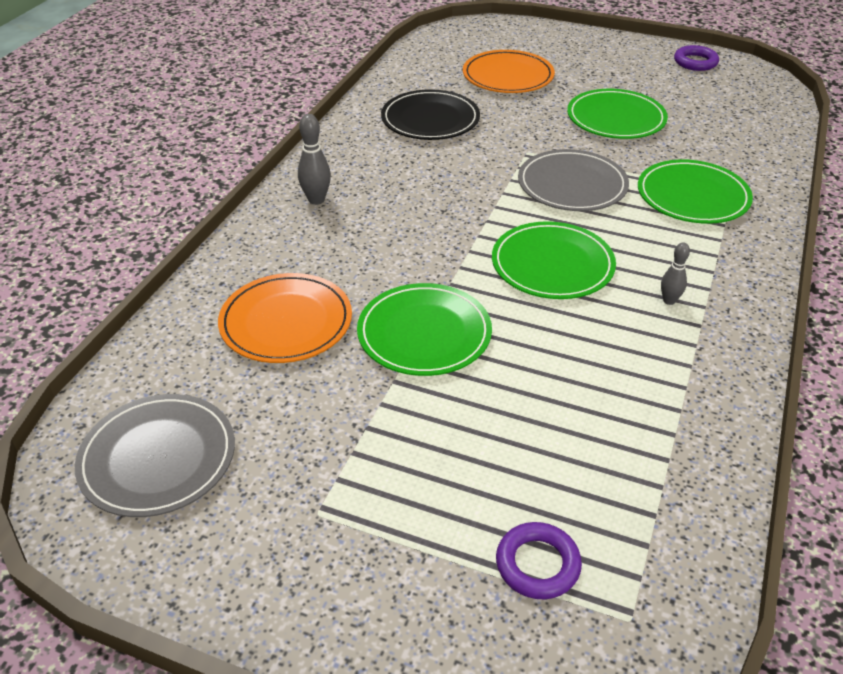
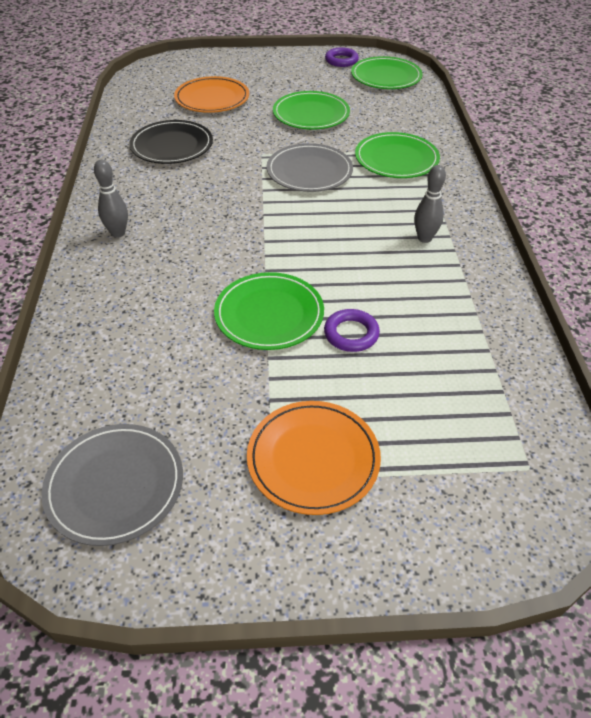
camera: 25 degrees left, 5 degrees up
(286, 322) = (154, 339): orange plate -> orange plate (313, 459)
(537, 564) = (449, 454): purple ring -> purple ring (351, 334)
(552, 265) = (331, 235): green plate -> green plate (386, 77)
(669, 301) = (424, 238): grey bowling pin -> grey bowling pin, size x1.52

